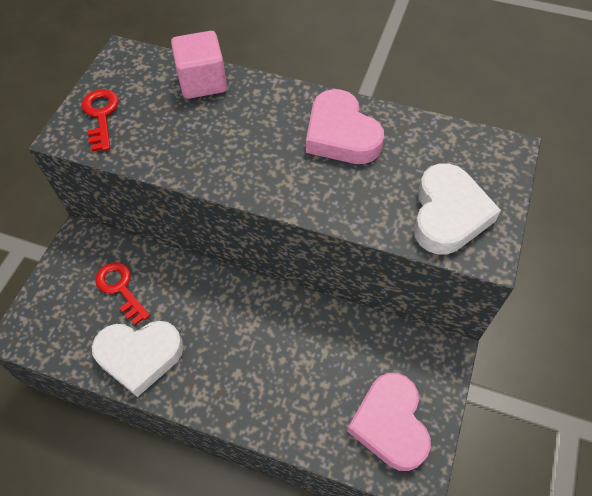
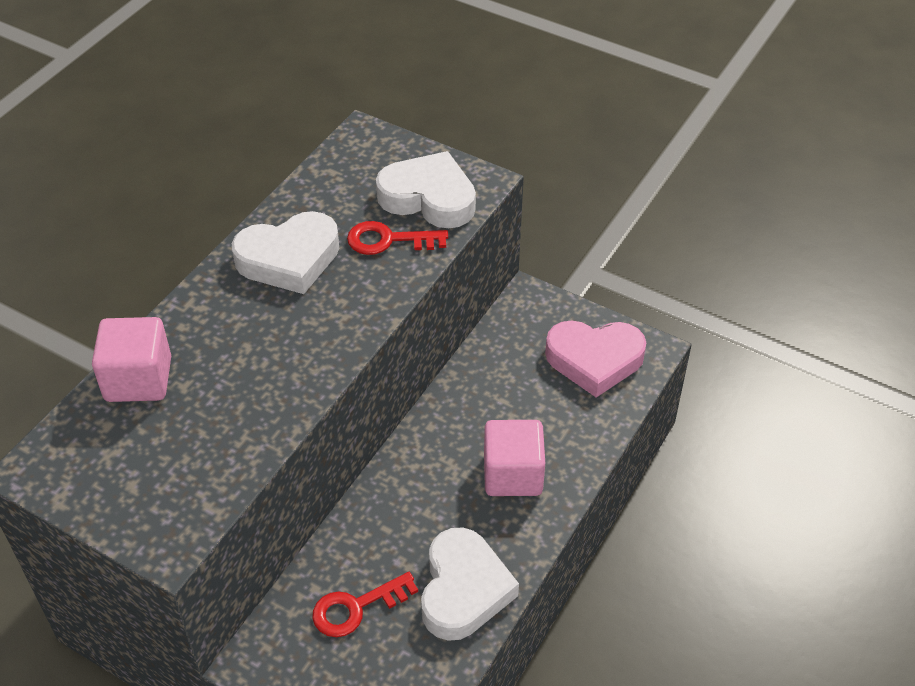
camera: 80 degrees left, 10 degrees down
(101, 115) = (150, 500): red key -> red key (389, 240)
(250, 373) = (512, 474): none -> pink cube
(341, 135) = (289, 259): pink heart -> white heart

